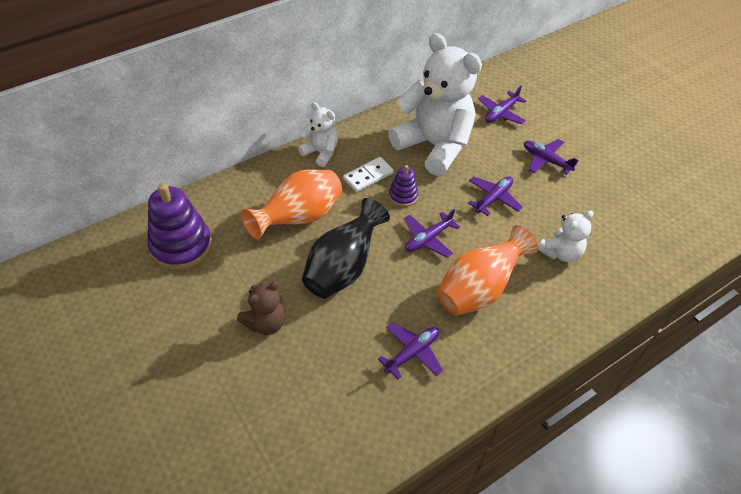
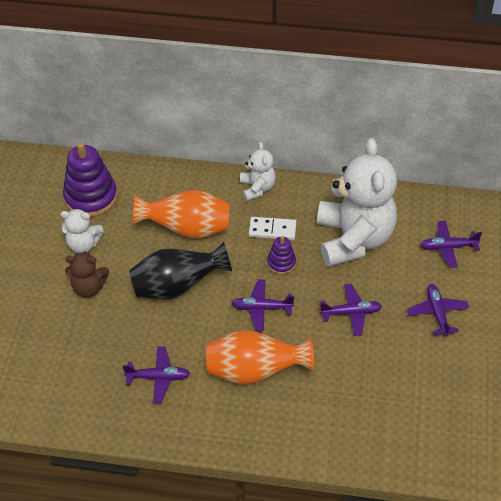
camera: 45 degrees right, 0 degrees up
(560, 253) = (353, 391): white teddy bear -> white teddy bear (83, 244)

